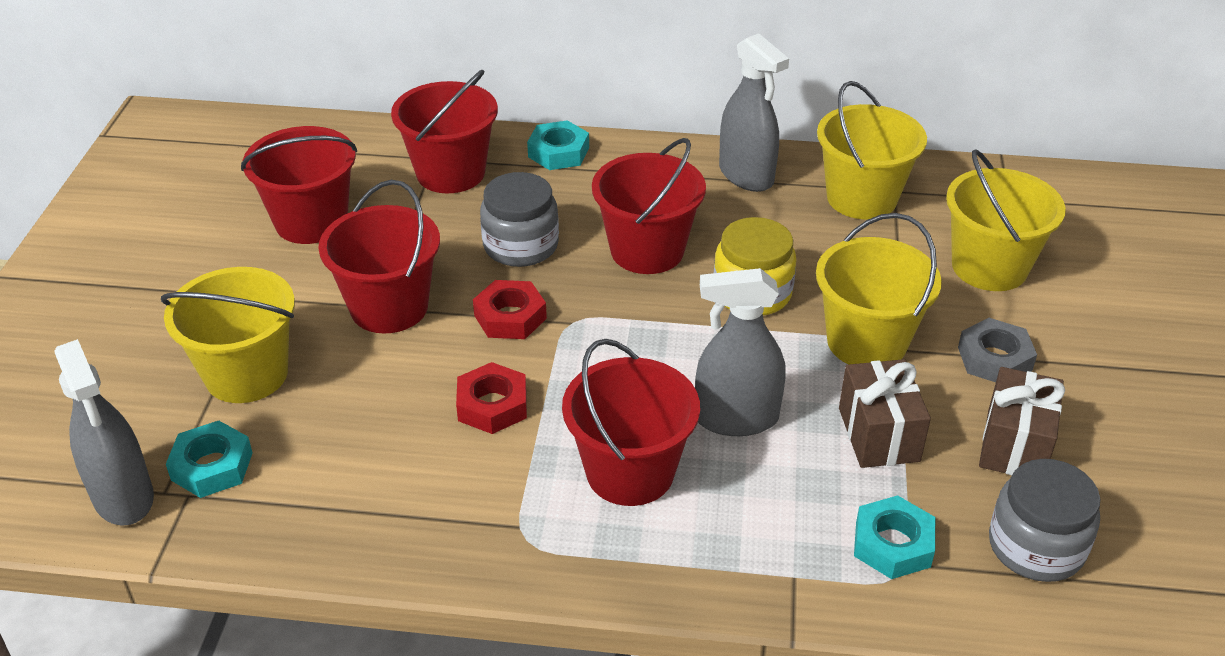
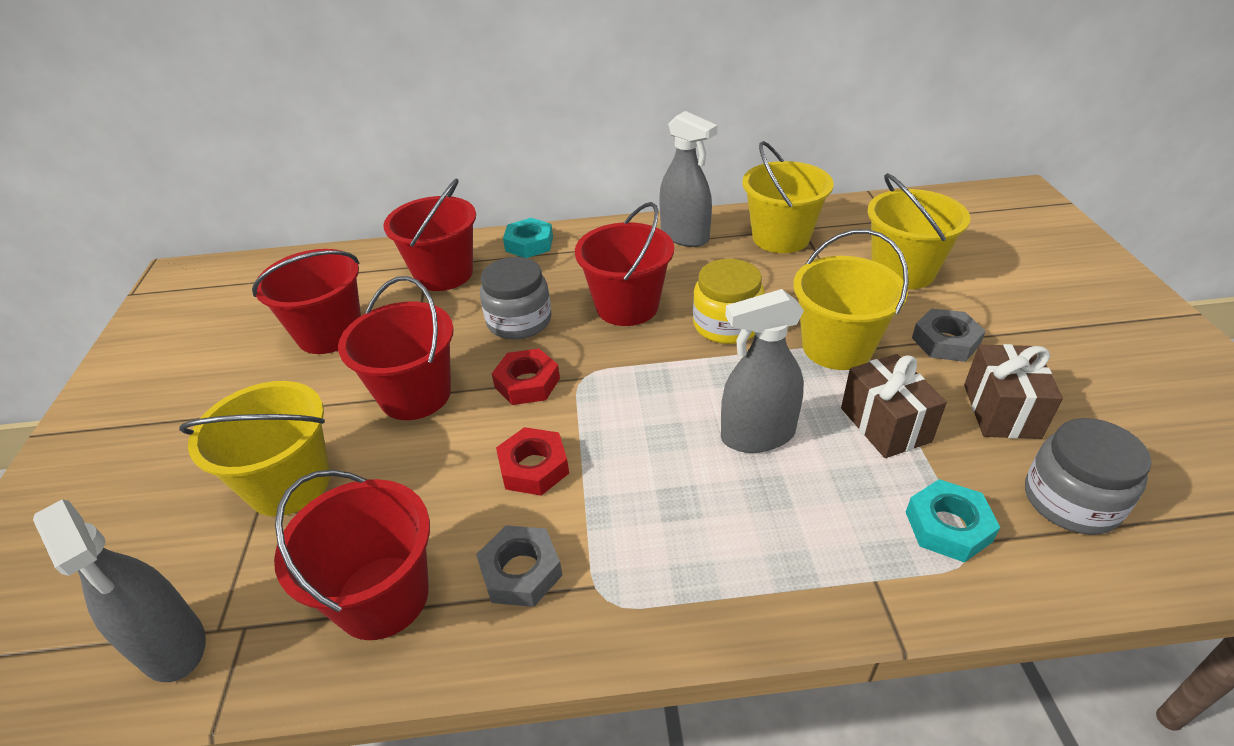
camera: 10 degrees left, 0 degrees up
(212, 466) = (266, 589): turquoise nut -> none
(453, 499) = (521, 571): none -> grey nut
(630, 472) = (682, 506): red bucket -> red bucket (382, 597)

